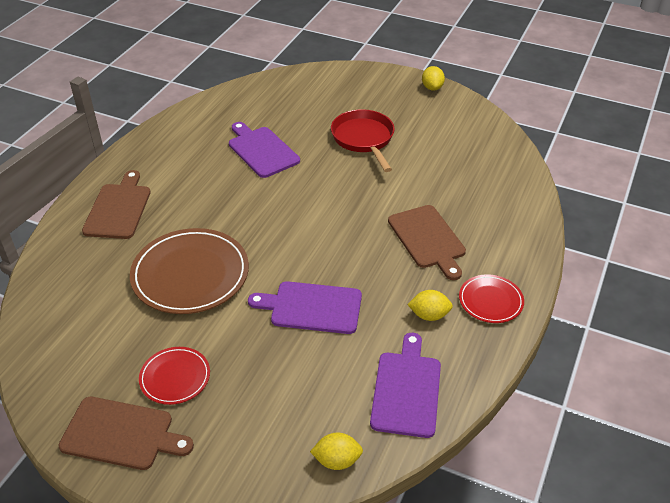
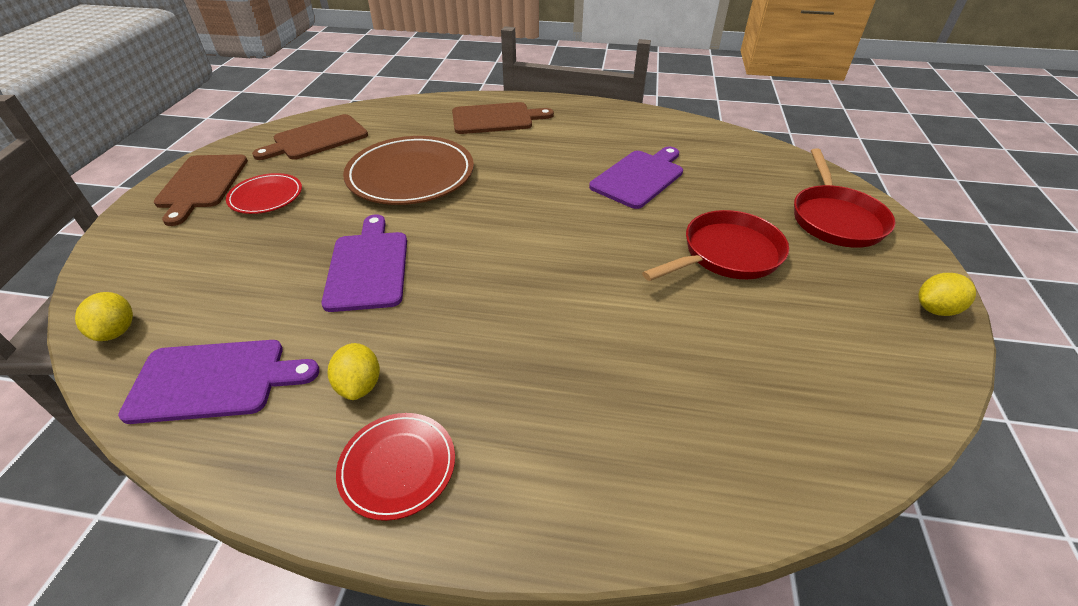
camera: 75 degrees right, 0 degrees up
(347, 88) = (835, 219): none -> red pan
(428, 239) = (529, 360): brown cutting board -> brown cutting board (317, 139)

